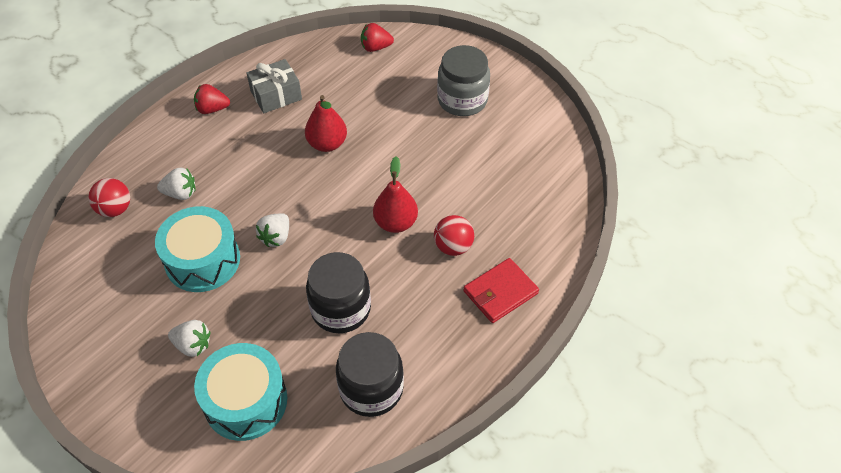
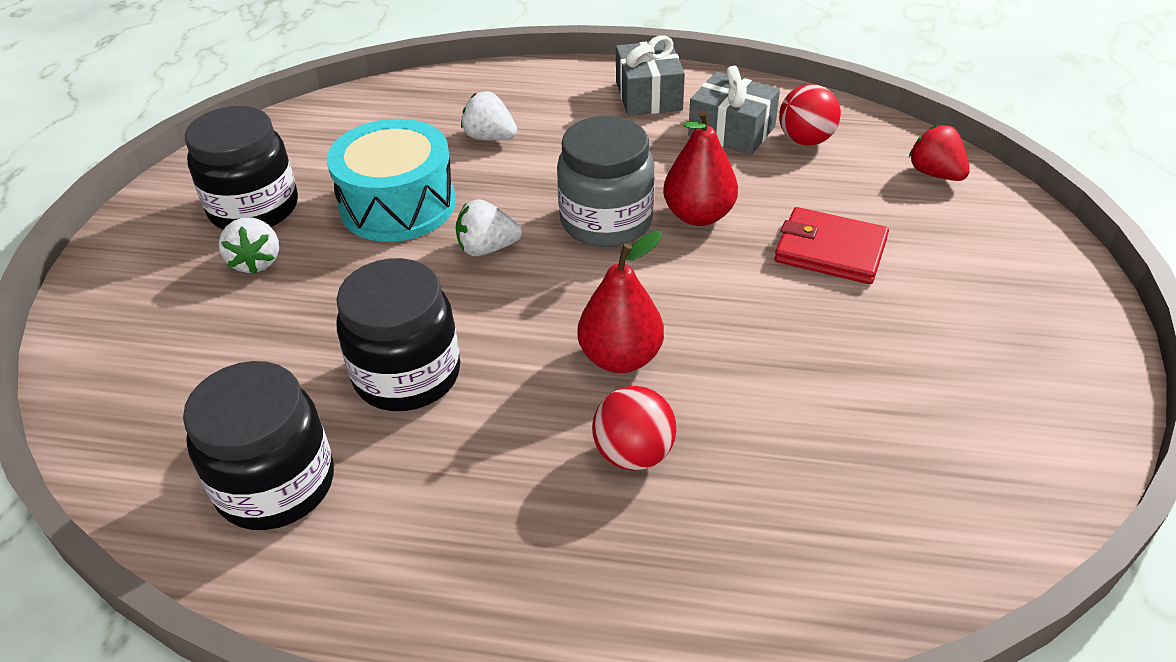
camera: 60 degrees right, 10 degrees down
(115, 209) = (423, 105): red ball -> red ball (805, 140)
(140, 330) = (254, 209): none -> black jar
(180, 193) = (490, 137): white strawberry -> white strawberry turned 150 degrees clockwise
(212, 109) = (648, 96): red strawberry -> grey gift
(245, 401) = (188, 354): turquoise drum -> none
(462, 100) = (956, 315): grey jar -> grey jar (606, 221)
(500, 292) = (587, 573): red wallet -> red wallet (830, 250)

